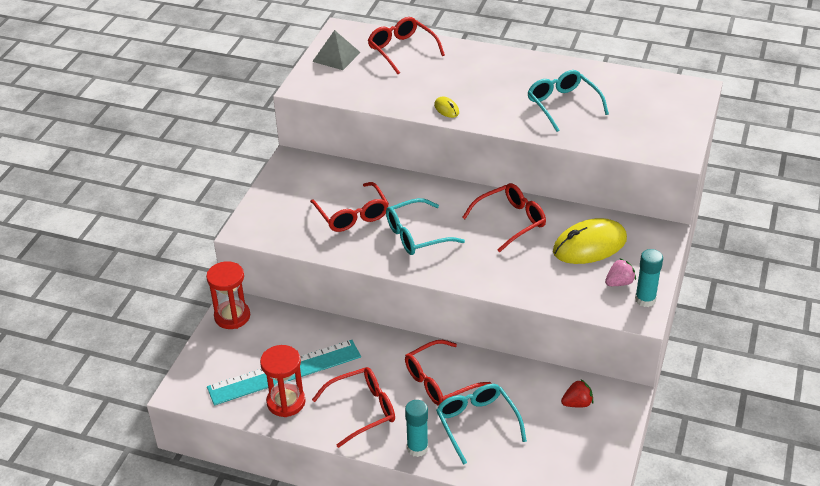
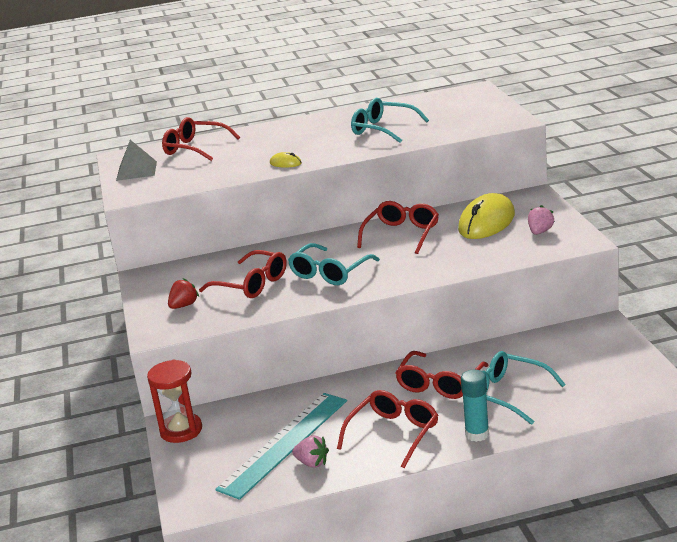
camera: 30 degrees left, 15 degrees down
(286, 402) = (312, 463): red hourglass -> pink strawberry
(577, 403) = (573, 345): red strawberry -> red strawberry (184, 305)
(645, 299) = (573, 232): turquoise glue stick -> none

